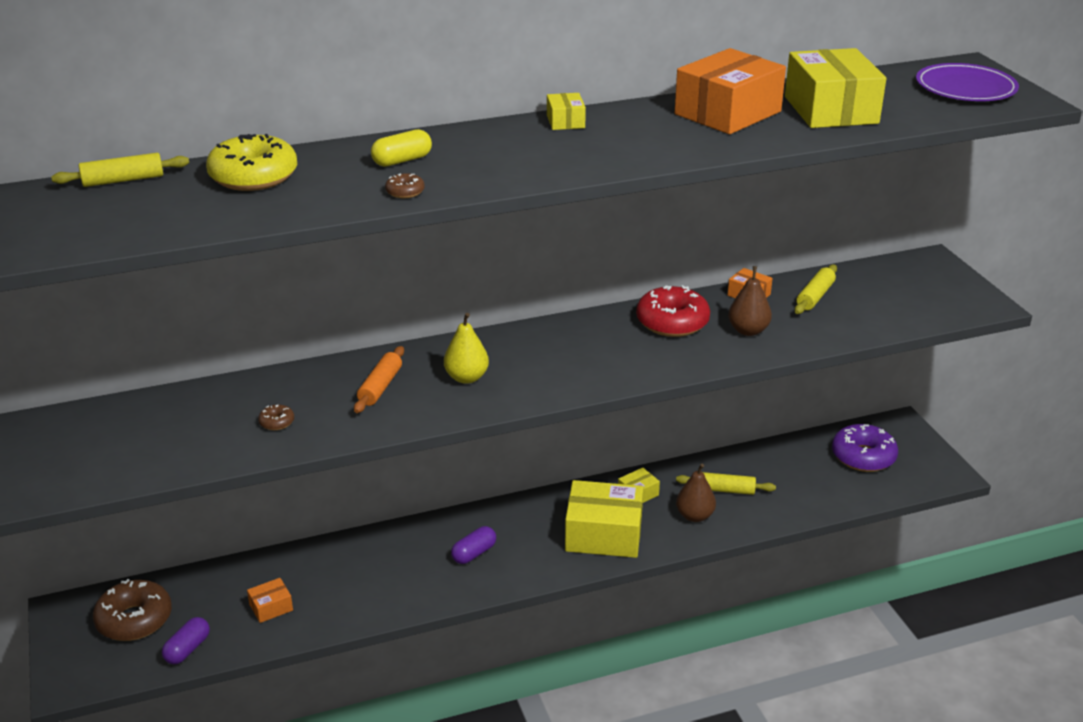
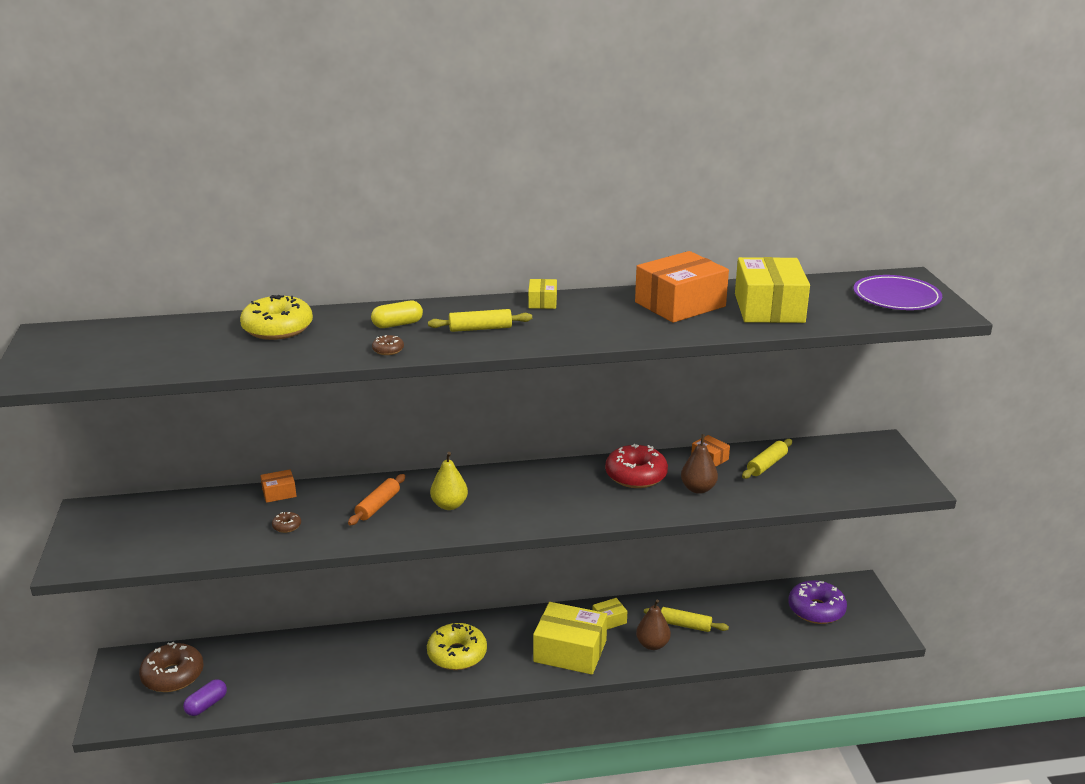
camera: 10 degrees right, 5 degrees down
(123, 180) = (179, 324): yellow rolling pin -> yellow rolling pin (480, 328)
(271, 607) = (281, 679): orange box -> orange box (279, 493)
(474, 553) = (457, 654): purple capsule -> yellow donut

